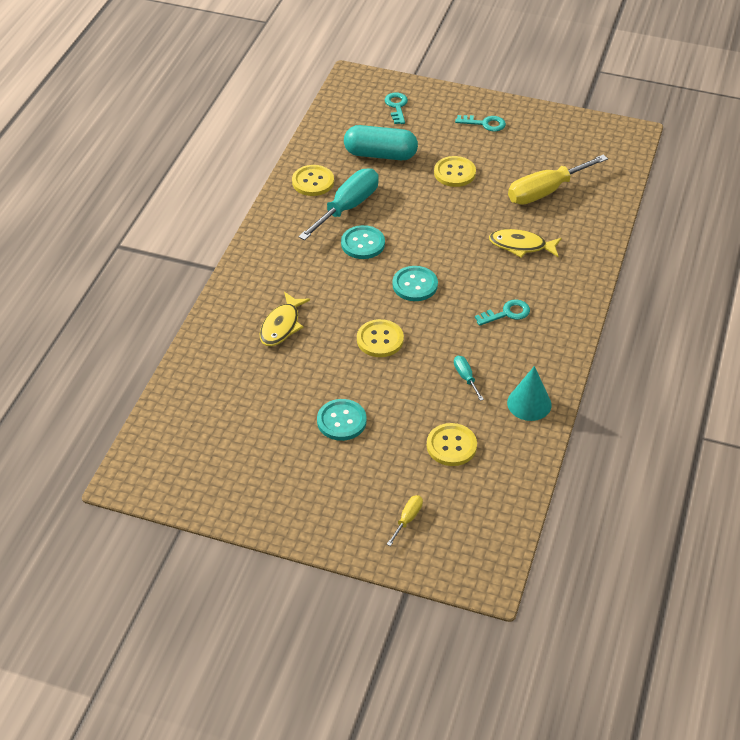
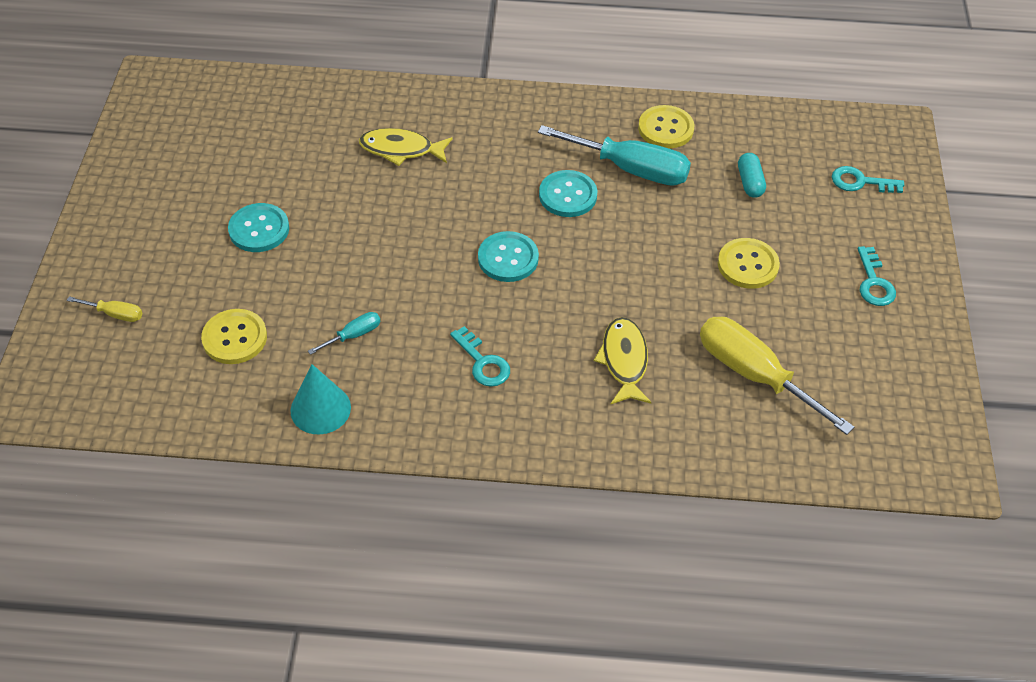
camera: 75 degrees right, 5 degrees up
(380, 154) = (750, 182): turquoise capsule -> turquoise capsule, size x0.52
(380, 340) = (400, 241): yellow button -> none
(397, 106) = (860, 182): turquoise key -> turquoise key turned 150 degrees counterclockwise

